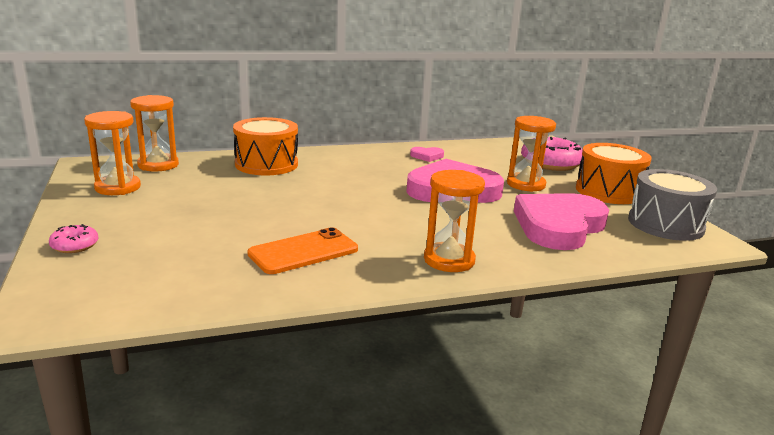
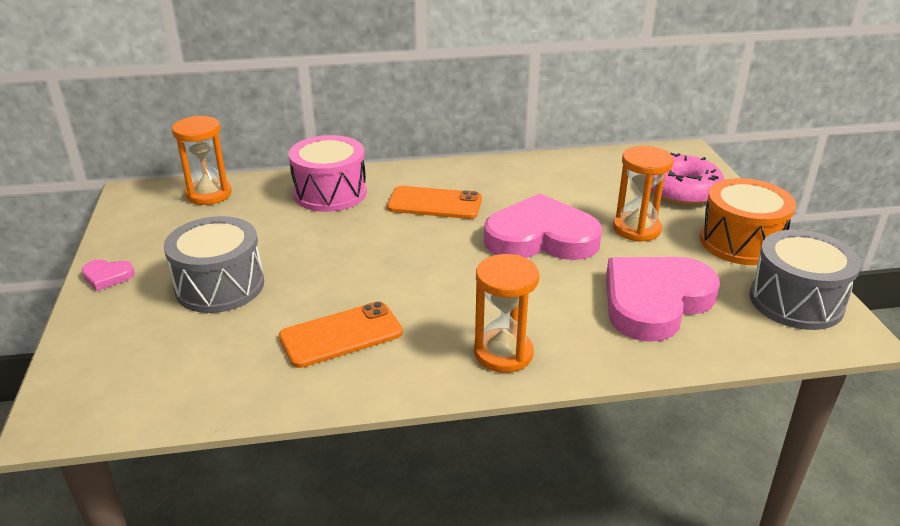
camera: 10 degrees right, 10 degrees up
(75, 245) = (103, 318): pink donut -> none
(118, 187) = (160, 230): orange hourglass -> none
(183, 222) = (220, 286): none -> grey drum
(266, 164) = (330, 193): orange drum -> pink drum
(357, 170) = (434, 203): none -> orange phone
(427, 156) = (526, 179): pink heart -> pink heart (107, 276)

